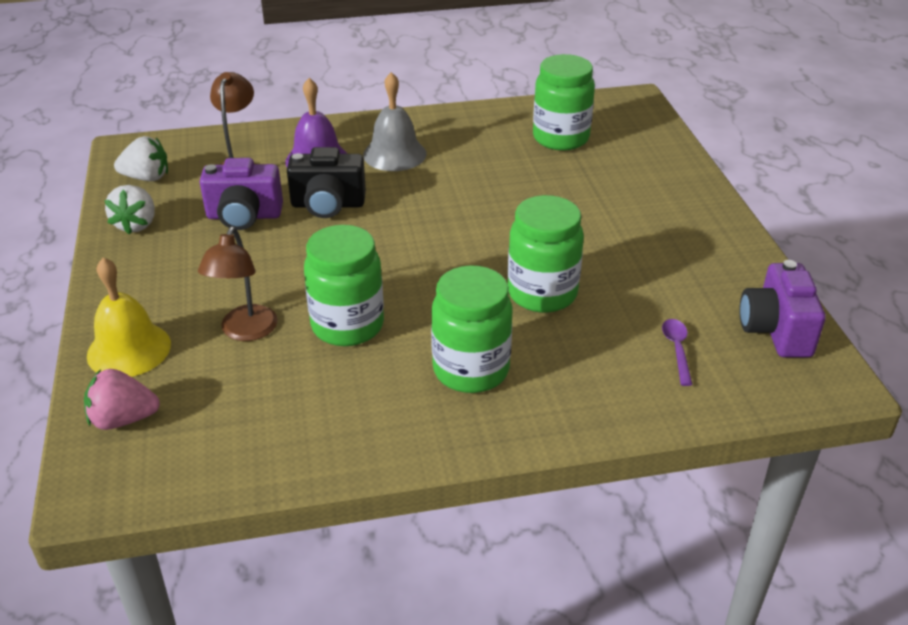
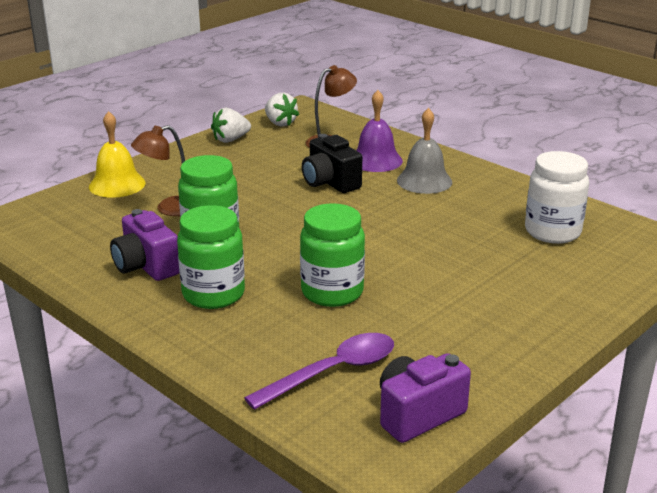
camera: 55 degrees right, 10 degrees down
(123, 419) = (59, 207): pink strawberry -> none
(244, 216) = (281, 164): purple camera -> purple camera (146, 266)
(560, 138) = (552, 232): green jar -> white jar
(677, 349) = (333, 372): purple spoon -> purple spoon, size x1.95

